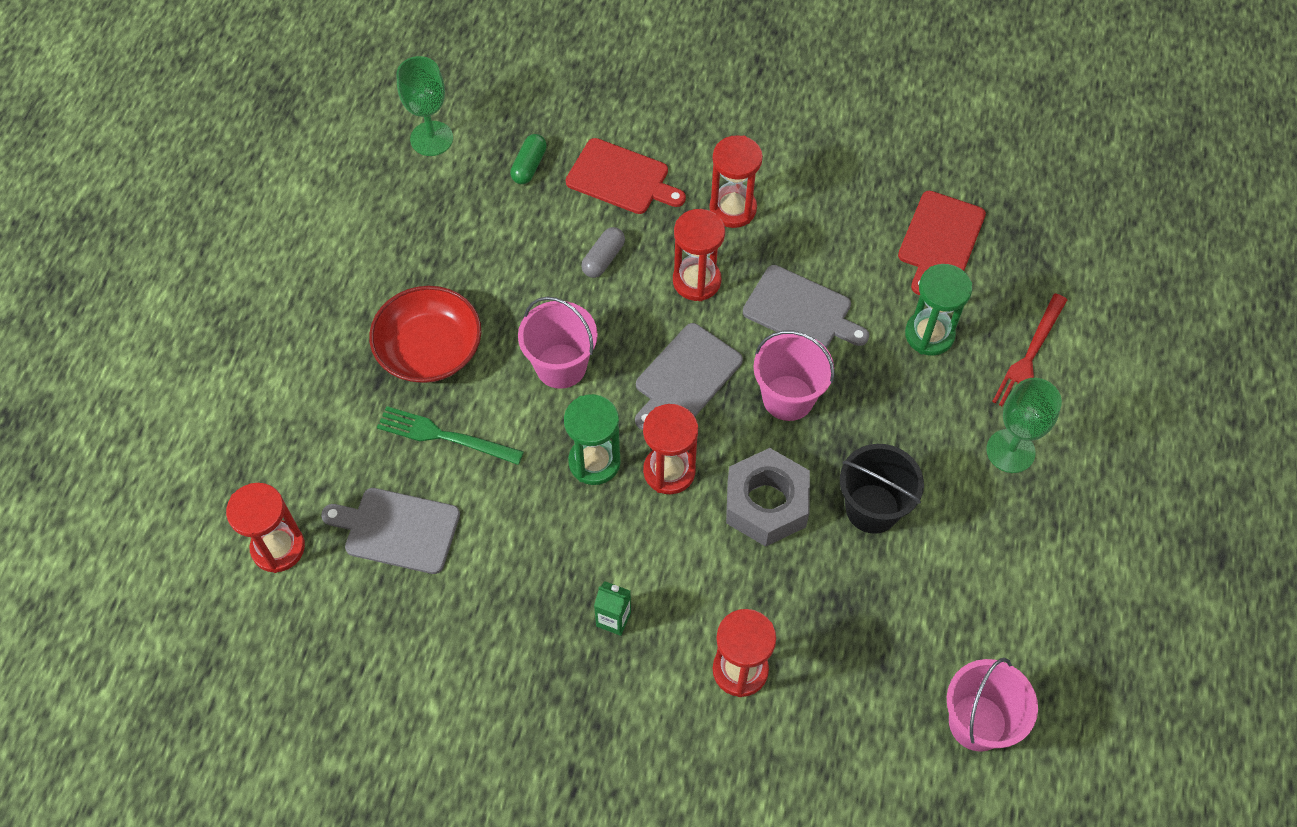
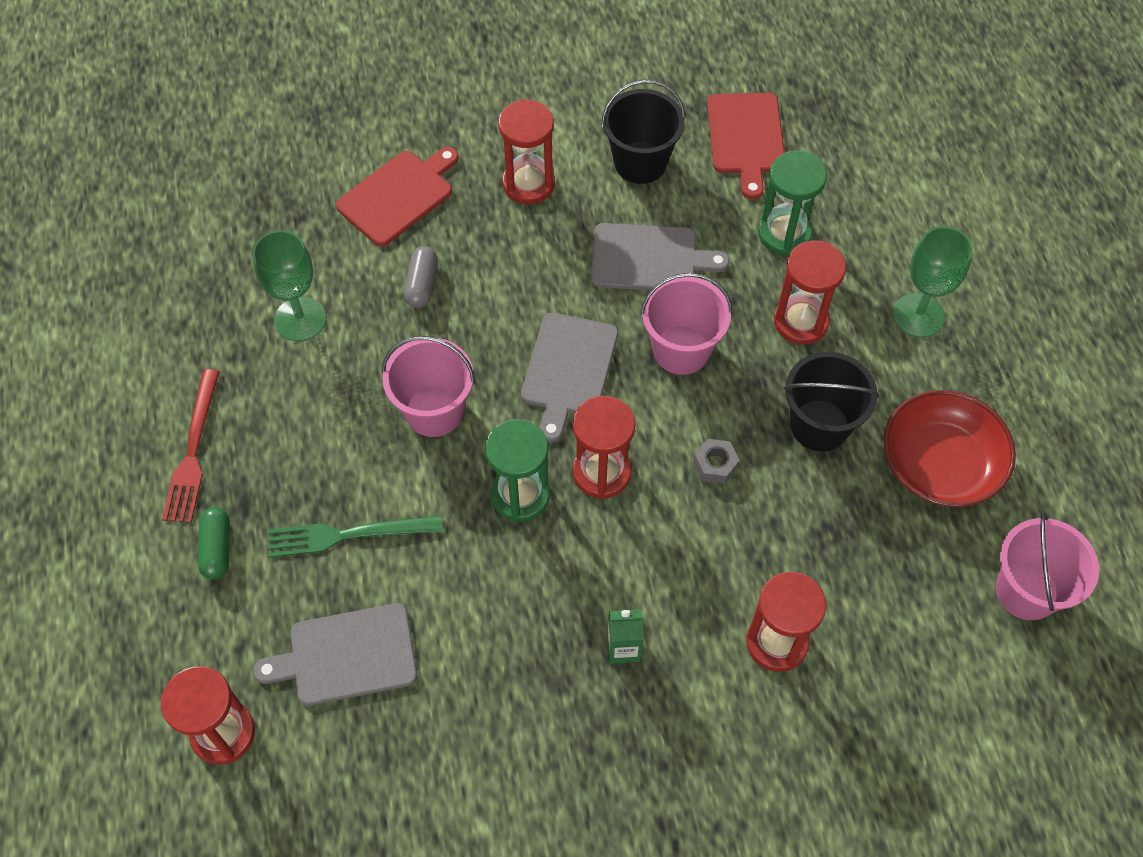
camera: 25 degrees left, 0 degrees up
(429, 349) = (284, 450): red bowl -> red bowl (940, 464)
(431, 138) = (173, 229): green goblet -> green goblet (300, 319)
(529, 166) = (294, 218): green capsule -> green capsule (217, 548)
(621, 178) = (399, 195): red cutting board -> red cutting board turned 45 degrees counterclockwise
(696, 281) = (529, 269): red hourglass -> red hourglass (801, 321)
(766, 504) = (715, 465): grey nut -> grey nut, size x0.44
(836, 226) = (640, 162): none -> black bucket
(1029, 356) = (888, 217): red fork -> red fork (193, 451)

